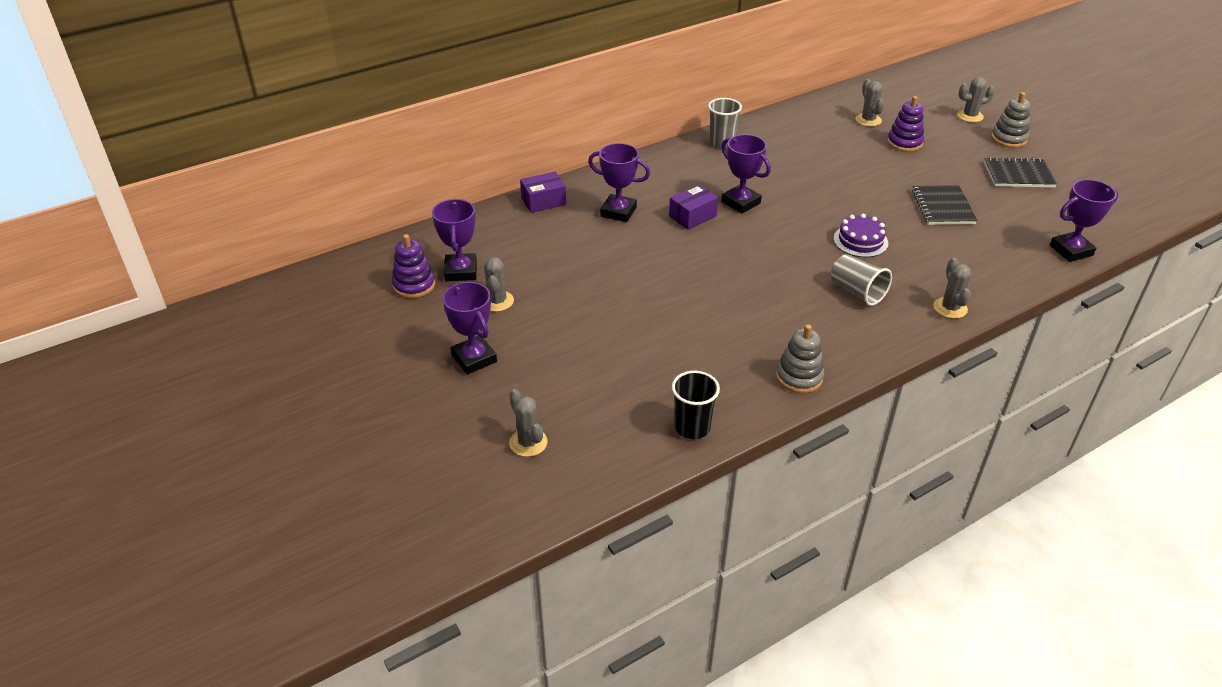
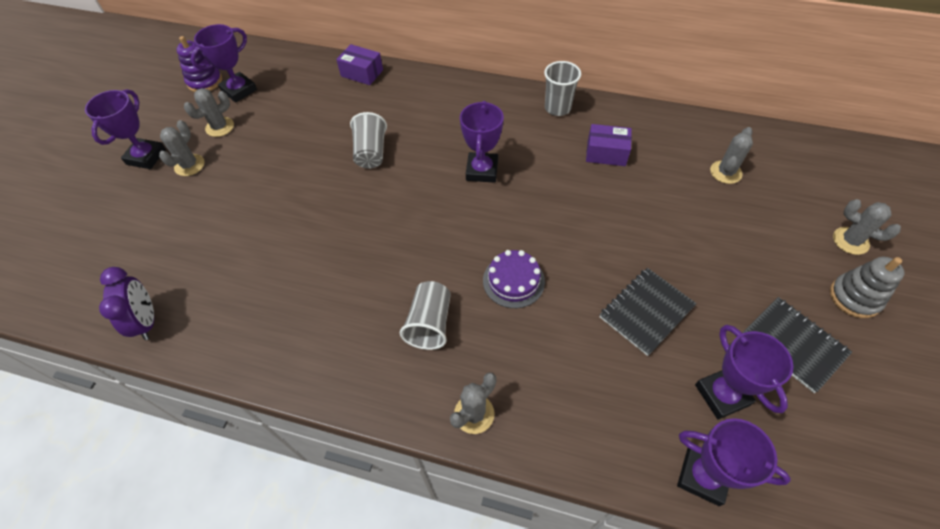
camera: 50 degrees right, 15 degrees up
(528, 443) = (71, 240): grey cactus -> grey cactus (189, 165)
(618, 212) = (390, 115): purple trophy -> purple trophy (722, 395)
(650, 240) = (371, 153): none -> grey cup
(692, 216) = (429, 155): purple box -> purple box (606, 153)
(692, 427) = (147, 321): black cup -> purple clock
(799, 377) = (265, 353): grey stacking toy -> none
(904, 143) = (723, 219): purple stacking toy -> none

